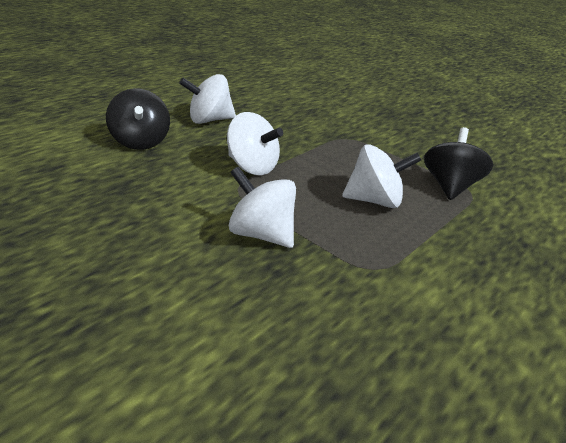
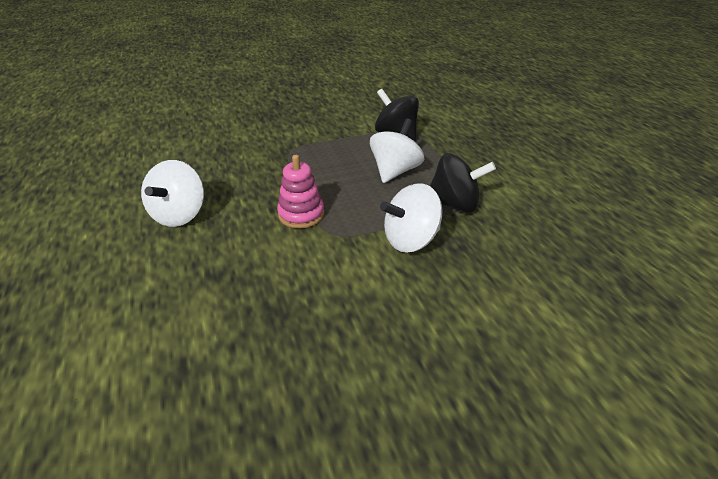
camera: 60 degrees left, 5 degrees up
(141, 142) = (183, 277): black spinning top -> black spinning top (454, 204)
(252, 167) = (301, 214): white spinning top -> pink stacking toy

